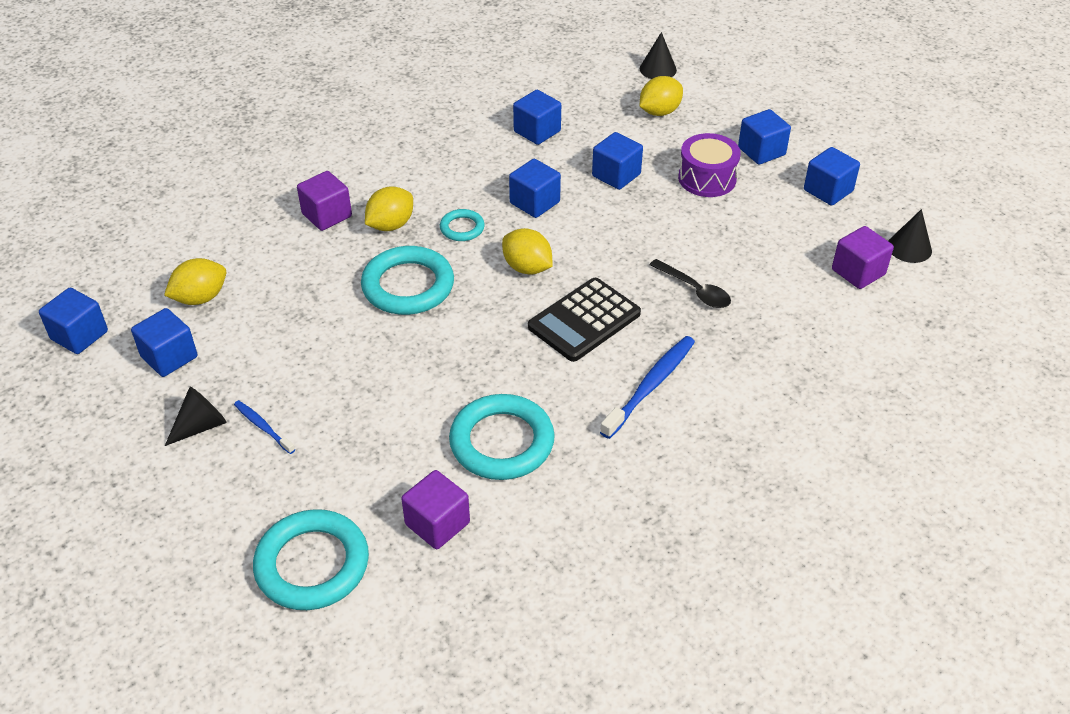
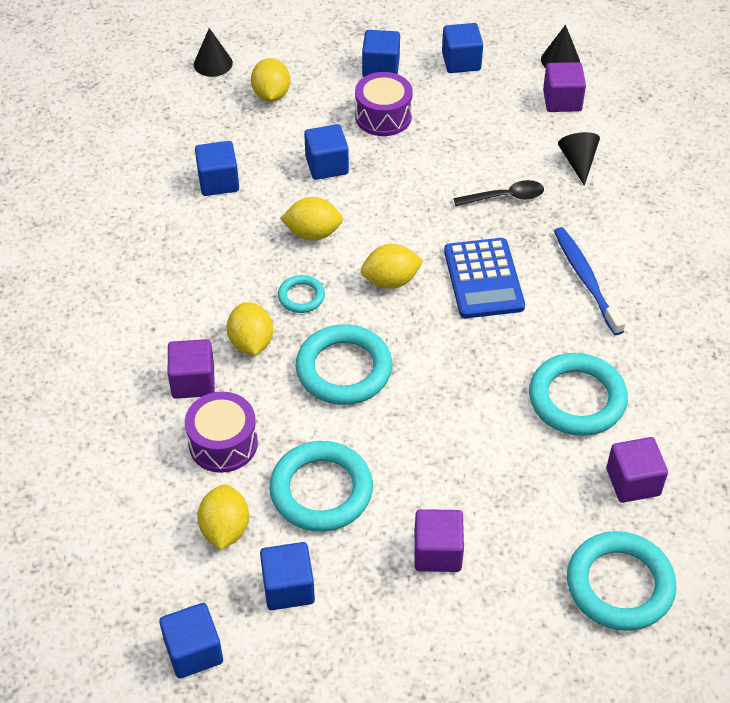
camera: 55 degrees left, 5 degrees up
(201, 426) = (400, 598): black cone -> black cone (578, 162)
(263, 427) = (437, 552): blue toothbrush -> purple cube
(275, 331) = (321, 490): none -> turquoise ring
(280, 258) = (223, 443): none -> purple drum
(534, 203) = (313, 233): blue cube -> yellow lemon
(584, 320) = (483, 279): black calculator -> blue calculator

